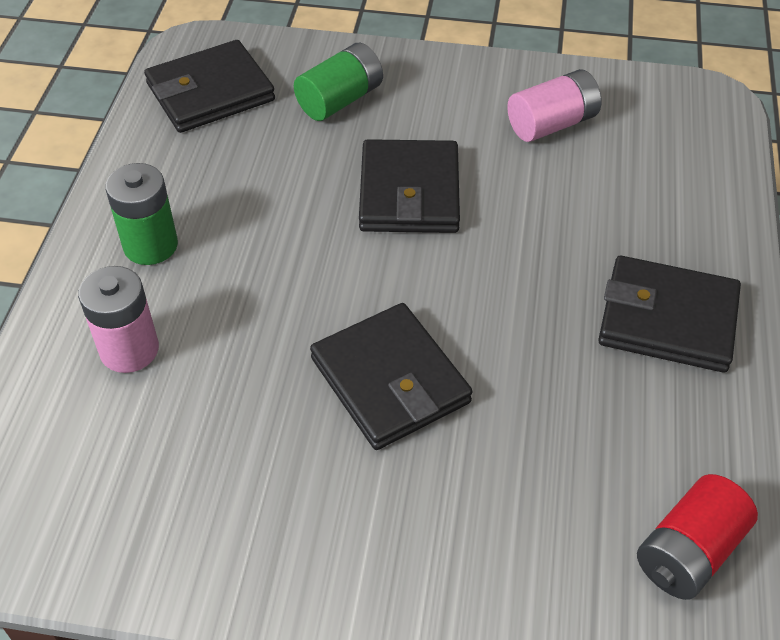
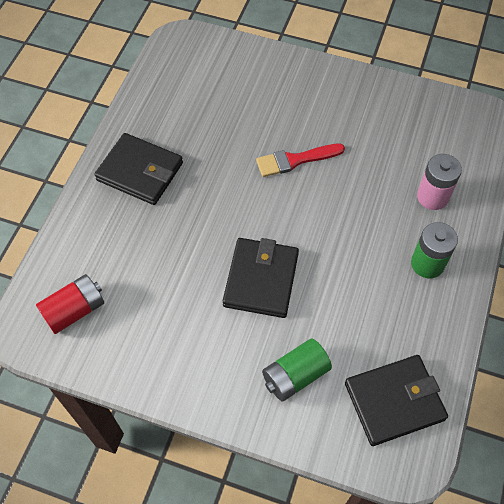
camera: 170 degrees left, 10 degrees up
(390, 380) = (295, 160): black wallet -> red brush
(552, 124) = (147, 325): pink battery -> none
(689, 552) = (182, 70): red battery -> red battery (75, 310)

